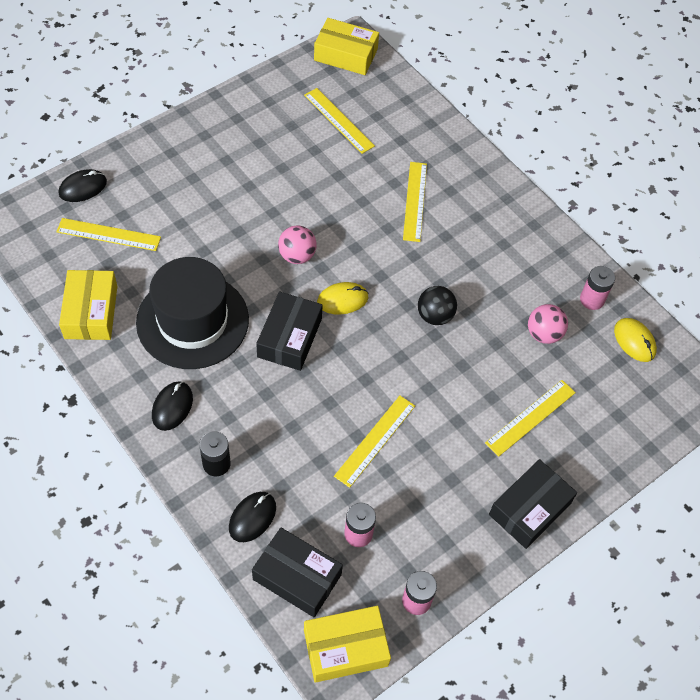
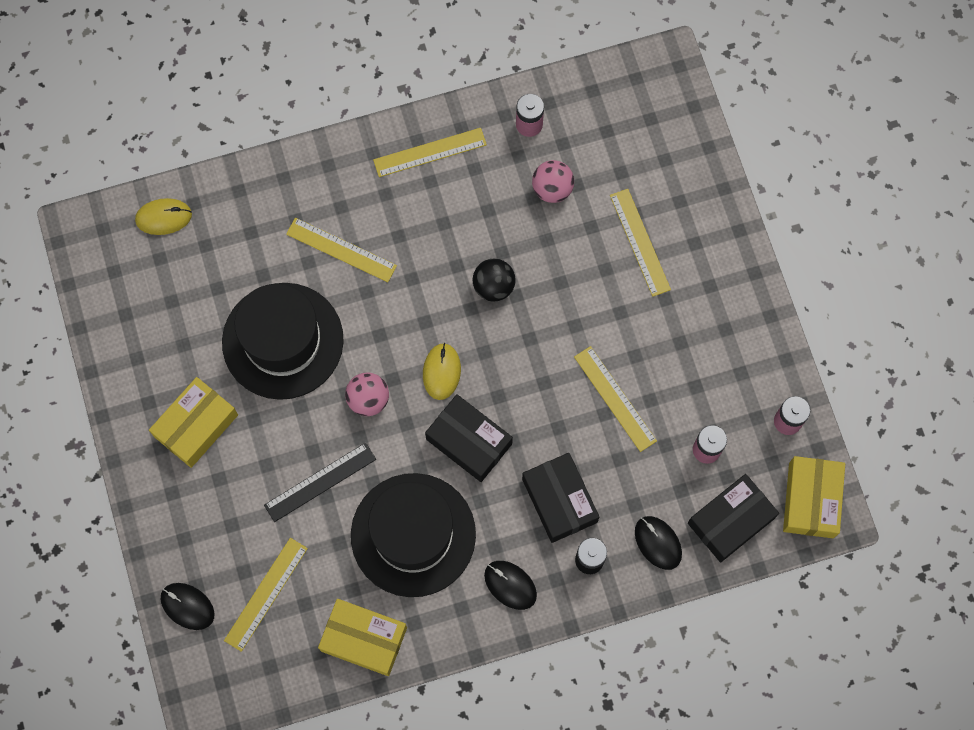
camera: 65 degrees left, 15 degrees up
(83, 187) = (187, 606): black mouse -> black mouse turned 45 degrees counterclockwise
(214, 243) = (320, 482): none -> black ruler
(321, 185) = (283, 341): none -> black hat
(338, 120) = (196, 289): yellow ruler -> yellow ruler (430, 152)
(345, 55) = (98, 246): yellow box -> yellow box (196, 426)
(529, 509) = (733, 284): black box -> black box (559, 500)
(634, 341) = (590, 106): yellow mouse -> yellow mouse (163, 217)

